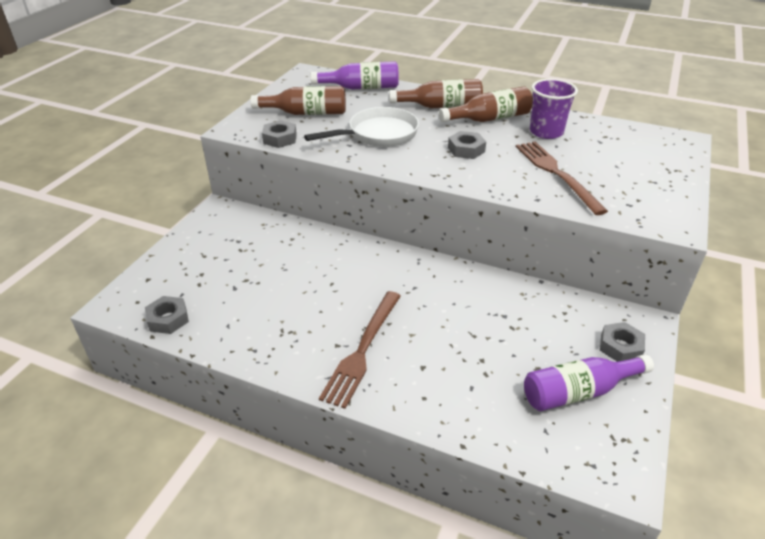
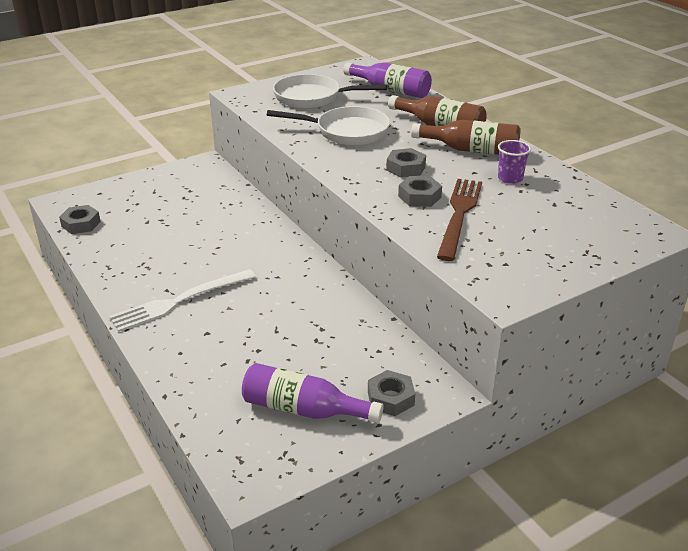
camera: 35 degrees right, 5 degrees down
(280, 139) = (263, 111): grey nut -> grey nut (419, 197)
(306, 113) = (312, 97): brown bottle -> white pan
(362, 349) = (180, 301): brown fork -> white fork
(546, 132) = (510, 178): purple cup -> purple cup, size x0.64

